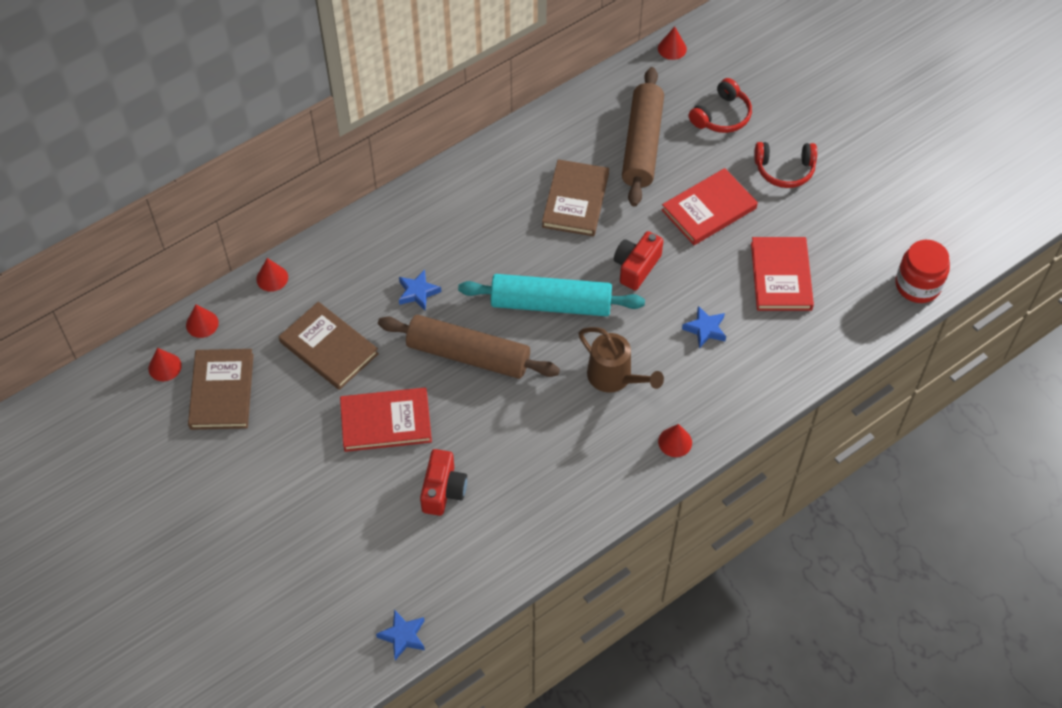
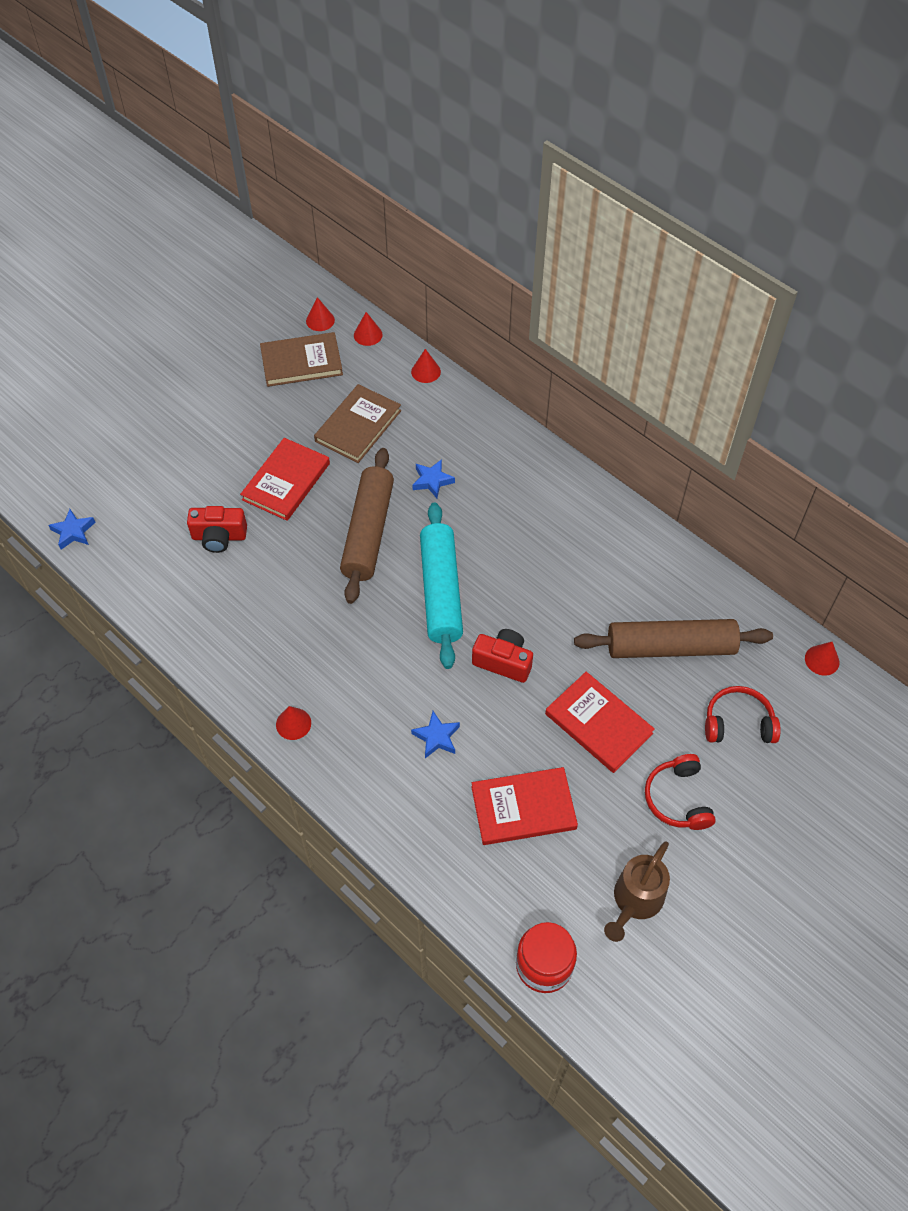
camera: 80 degrees right, 0 degrees up
(386, 421) = (286, 481): red book -> red book turned 45 degrees clockwise
(575, 200) = (576, 595): brown book -> none
(615, 378) = (362, 660): brown watering can -> brown watering can (635, 902)
(722, 116) = (738, 723): red headphones -> red headphones turned 150 degrees clockwise

